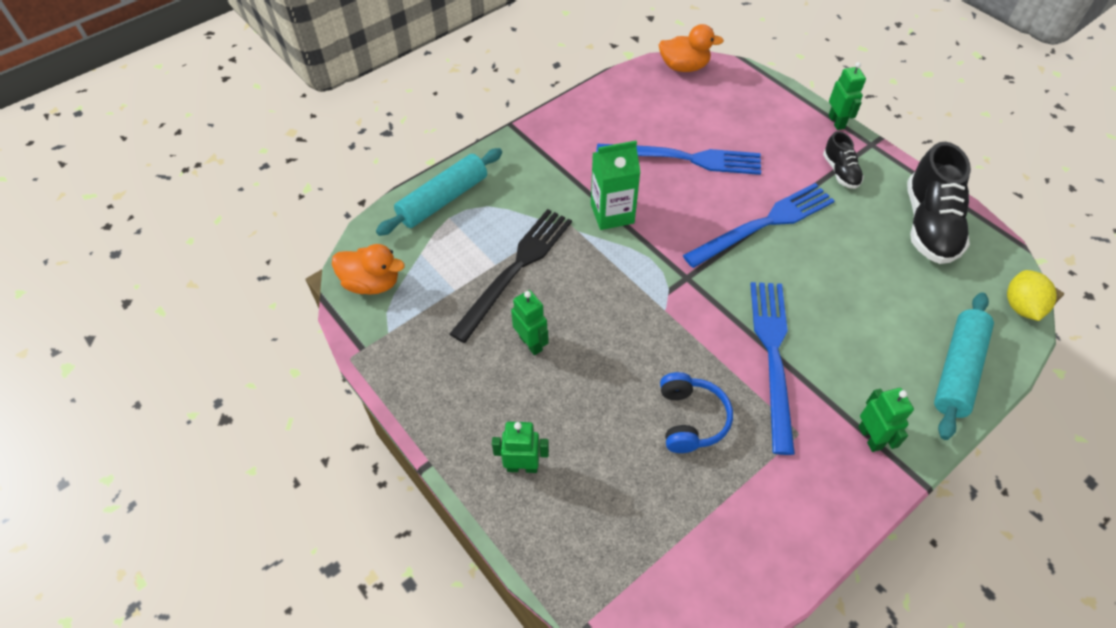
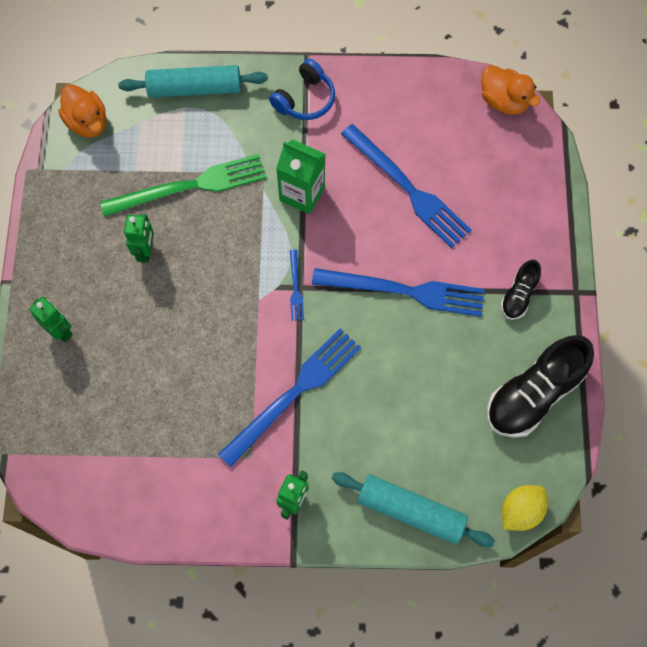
camera: 40 degrees right, 15 degrees up
(515, 270) = (189, 187): black fork -> green fork
(683, 280) = (295, 287): none -> blue fork
(690, 419) = (192, 388): blue headphones -> blue headphones (305, 99)
(836, 122) = (571, 250): green robot -> none
(957, 370) = (411, 511): turquoise rolling pin -> turquoise rolling pin turned 45 degrees clockwise

